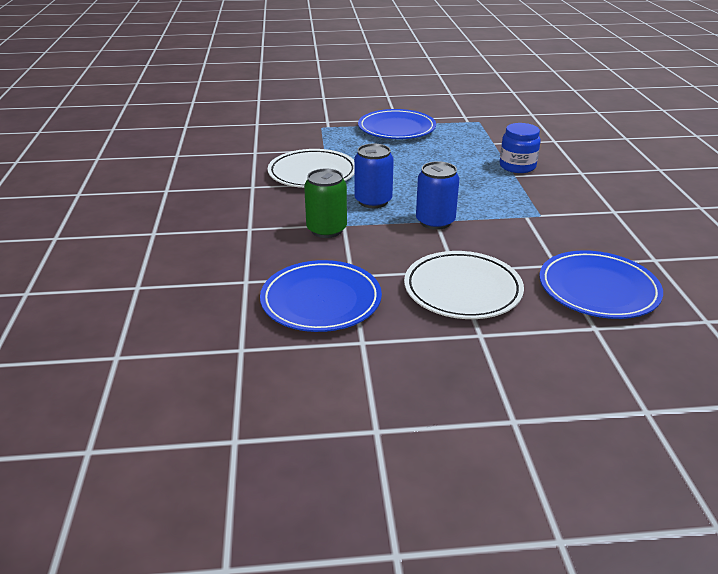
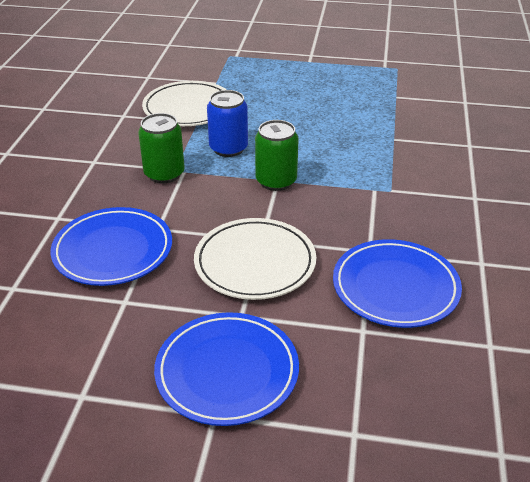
camera: 15 degrees right, 5 degrees up
(396, 129) = (304, 67): blue plate -> blue plate (227, 372)
(435, 221) = (276, 181): blue can -> green can
(517, 166) = (403, 128): blue jar -> none

